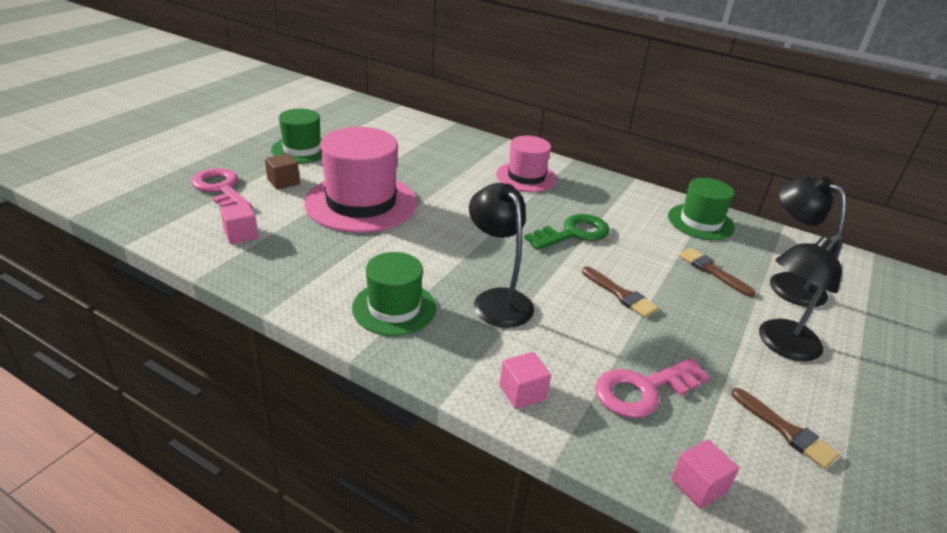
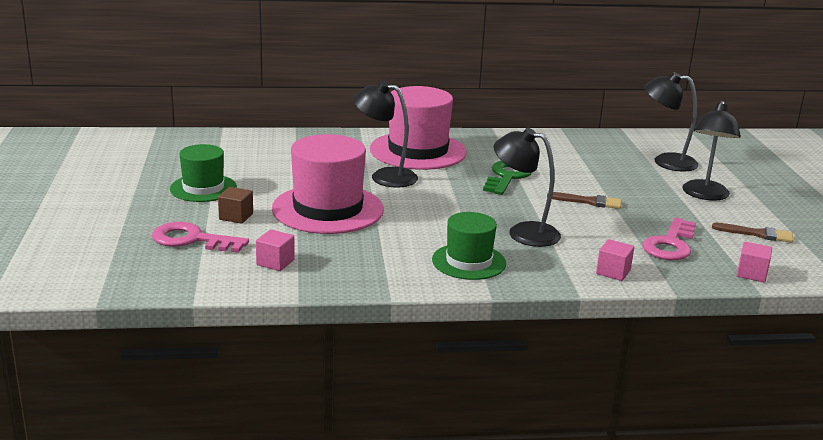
camera: 35 degrees left, 10 degrees down
(458, 190) = (385, 176): none -> black lamp
(526, 177) = (418, 151): pink hat -> pink hat, size x1.65
(700, 222) = (572, 142): green hat -> none
(712, 271) = (618, 169): brown brush -> none

